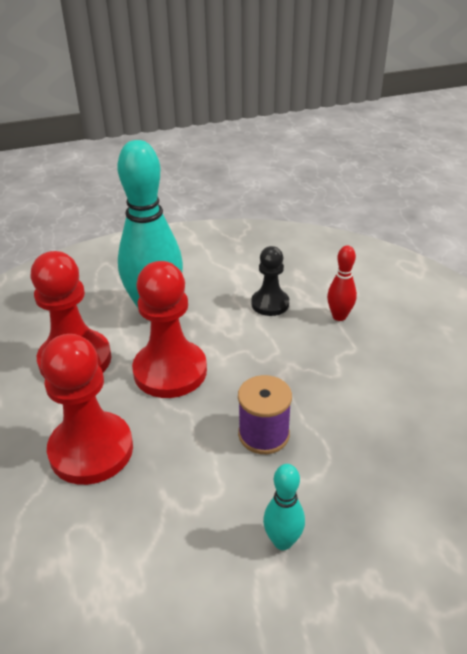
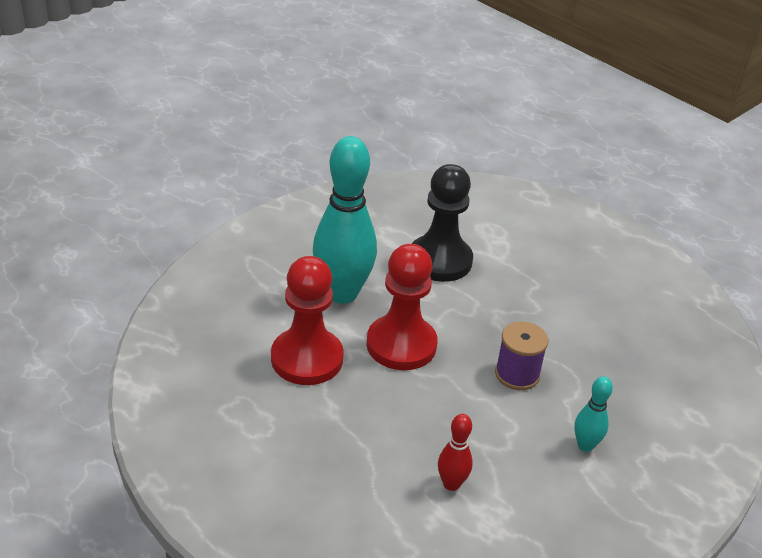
camera: 30 degrees left, 0 degrees up
(91, 450) = (390, 429): red pawn -> none
(270, 304) = (440, 260): black pawn -> black pawn, size x1.72
(339, 316) = (506, 258): red bowling pin -> red bowling pin (451, 484)

